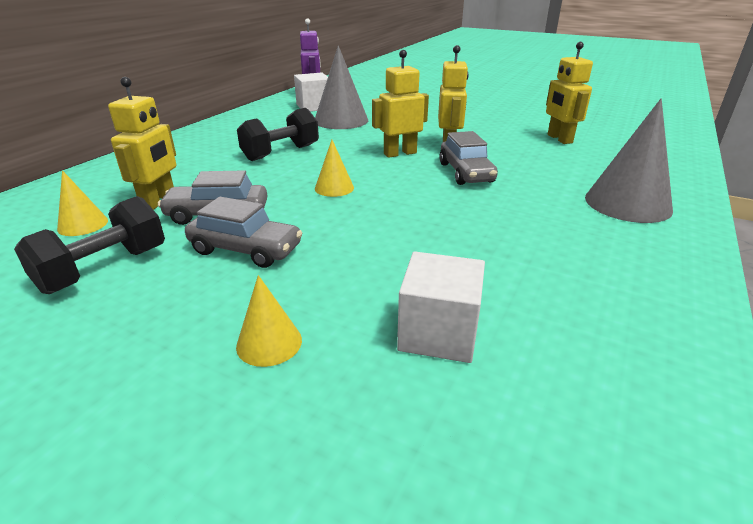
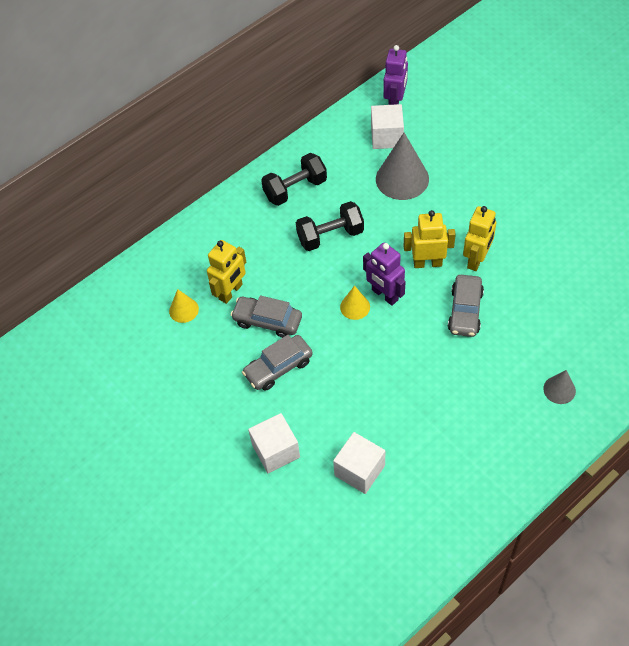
camera: 25 degrees right, 25 degrees up
(104, 269) = (198, 364): black dumbbell -> black dumbbell (295, 189)
(246, 249) = (278, 367): grey car -> grey car turned 105 degrees clockwise
(269, 343) = (276, 451): yellow cone -> white cube
(366, 176) = (384, 295): none -> purple robot
(559, 139) = (586, 272): yellow robot -> none
(627, 203) = (559, 389): grey cone -> grey cone, size x0.52

